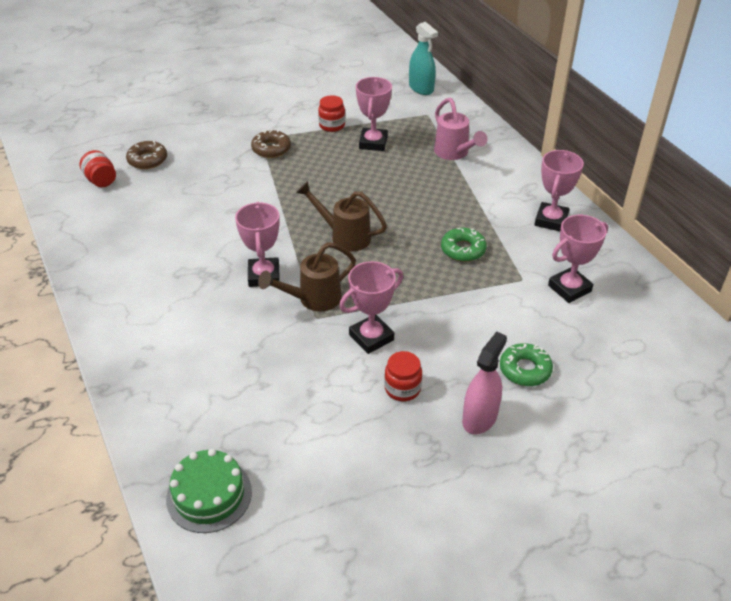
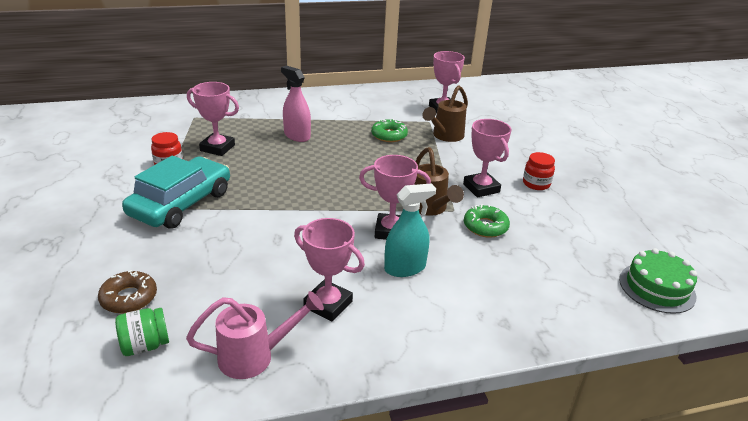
camera: 80 degrees left, 10 degrees down
(101, 180) = (145, 345): red jar -> green jar
(271, 149) = (181, 203): brown donut -> turquoise car
(344, 236) = (350, 182): brown watering can -> brown watering can (445, 136)
(421, 88) = (148, 112): turquoise spray bottle -> turquoise spray bottle (405, 268)
(454, 153) = (263, 116): pink watering can -> pink watering can (255, 356)
(479, 418) = (562, 160): pink spray bottle -> pink spray bottle (297, 136)
(525, 369) = (518, 138): green donut -> green donut (485, 226)
(551, 220) = (369, 100): pink trophy -> pink trophy (328, 304)

